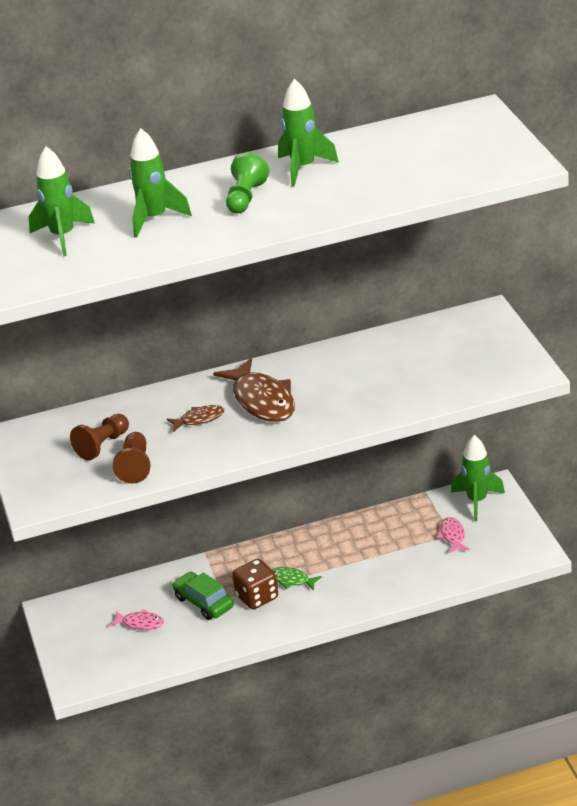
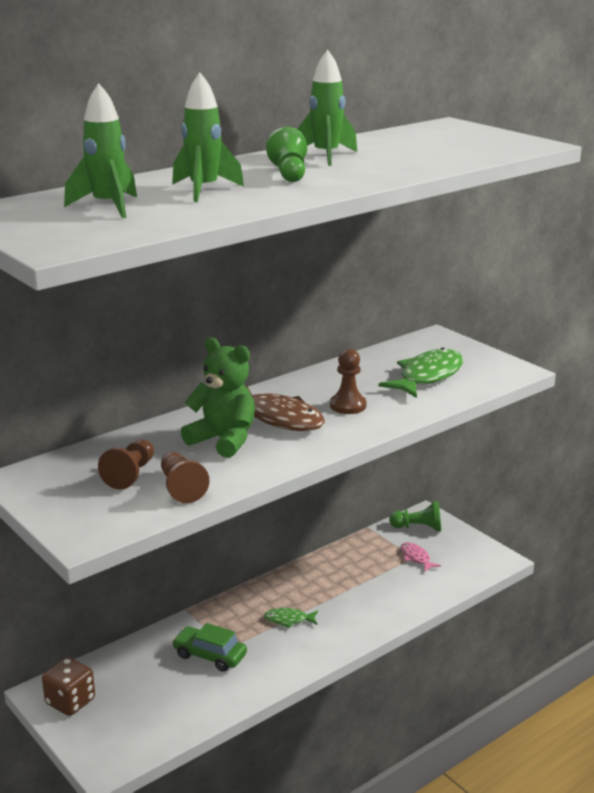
camera: 25 degrees left, 10 degrees down
(140, 623) = (151, 688): pink fish -> none
(199, 419) = (223, 440): brown fish -> green teddy bear
(257, 597) = (263, 641): brown dice -> brown dice (70, 701)
(334, 394) = (348, 405): none -> brown pawn
(436, 368) = (427, 376): none -> green fish
(477, 501) = (418, 527): green rocket -> green pawn

